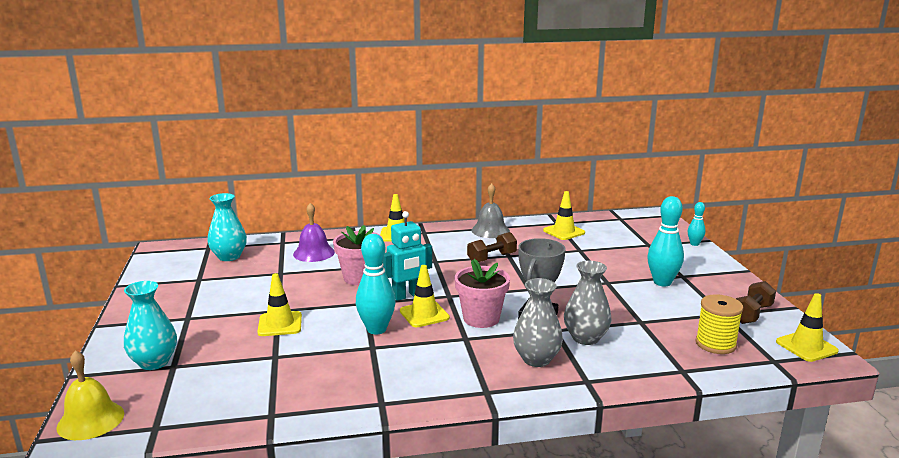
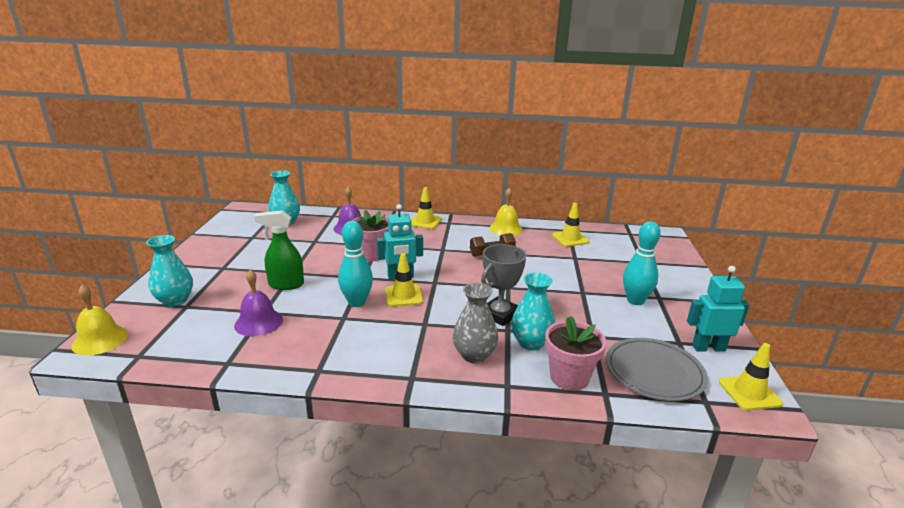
camera: 15 degrees right, 5 degrees up
(277, 368) = (258, 322): none -> purple bell
(280, 324) = (285, 285): yellow traffic cone -> green spray bottle
(481, 318) = (449, 308): pink flower pot -> pink flower pot (569, 377)
(490, 230) = (506, 228): grey bell -> yellow bell
(585, 338) = (531, 343): grey vase -> turquoise vase
(694, 244) = (688, 268): turquoise bowling pin -> none
(715, 344) = (654, 372): yellow spool -> grey plate
(751, 314) = (708, 348): brown dumbbell -> turquoise robot

